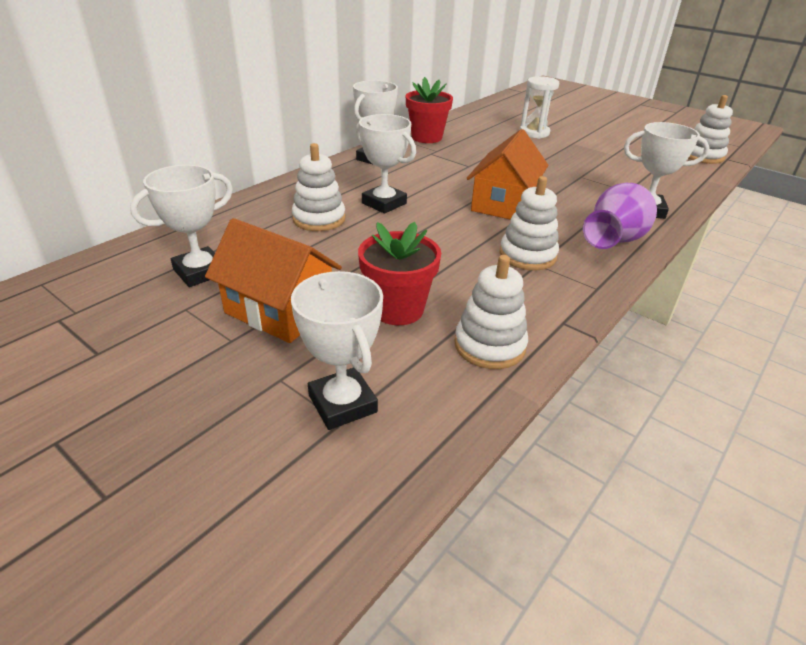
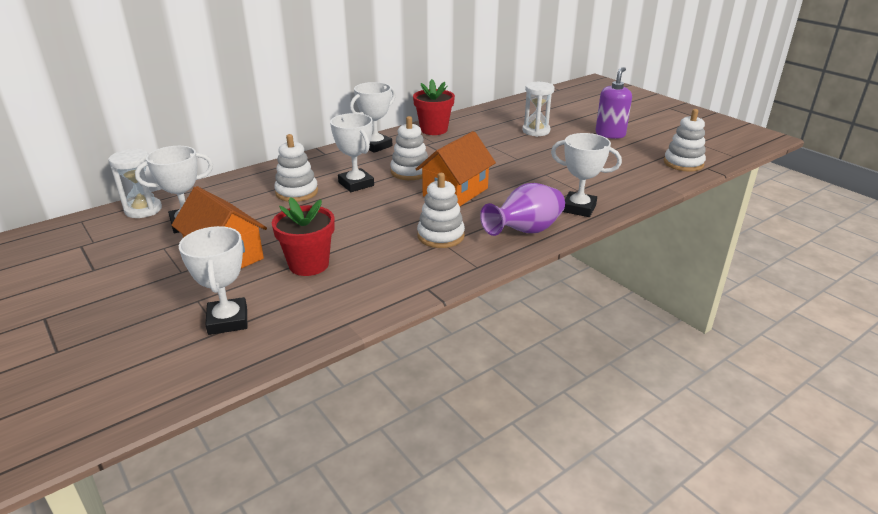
camera: 15 degrees right, 5 degrees down
(126, 259) = (143, 210): none -> white hourglass
(489, 346) = (357, 297): white stacking toy -> white stacking toy (410, 172)
(609, 132) = (610, 134): none -> purple soap dispenser

